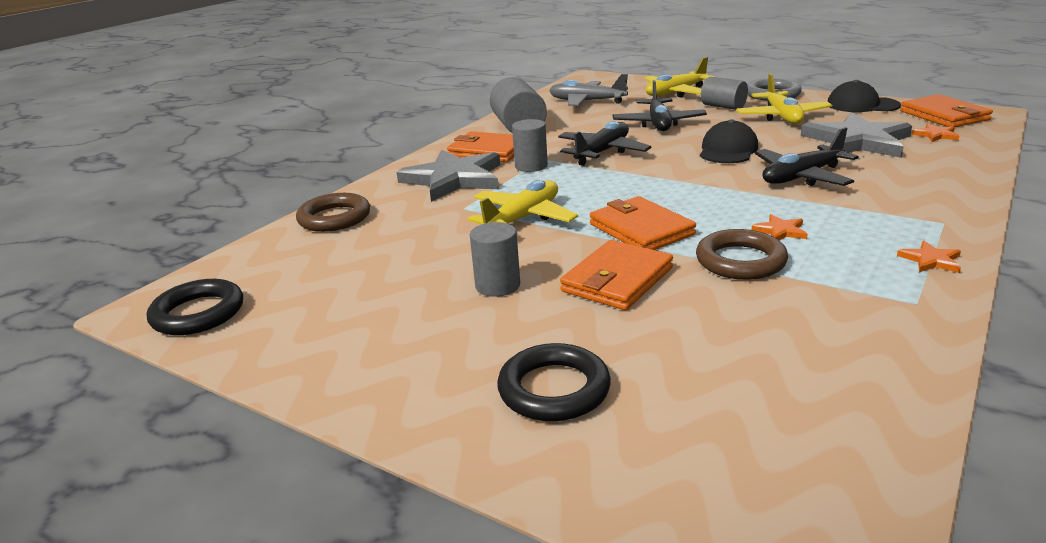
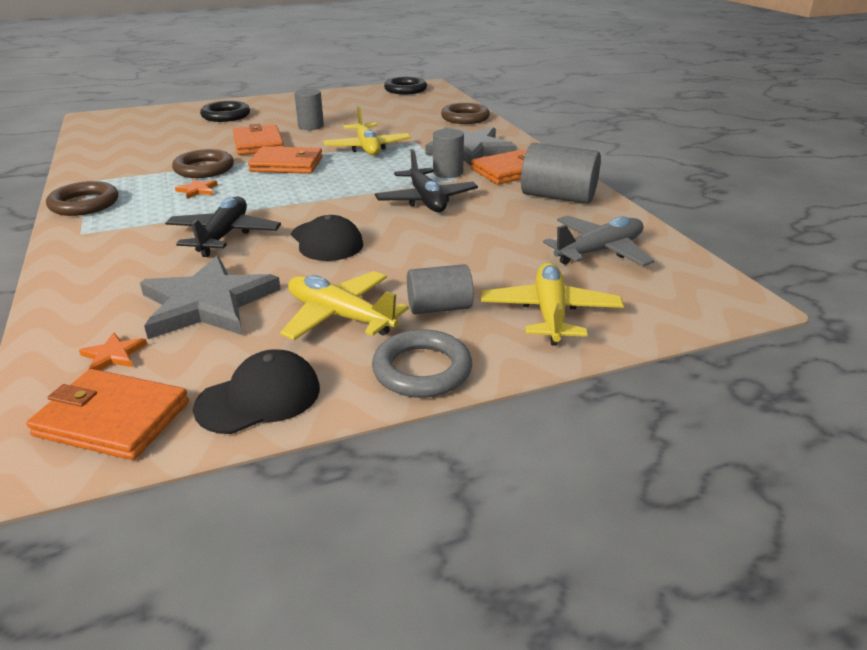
camera: 125 degrees right, 5 degrees up
(658, 123) = (452, 249): black plane -> none
(931, 260) = (84, 204): orange star -> brown ring

